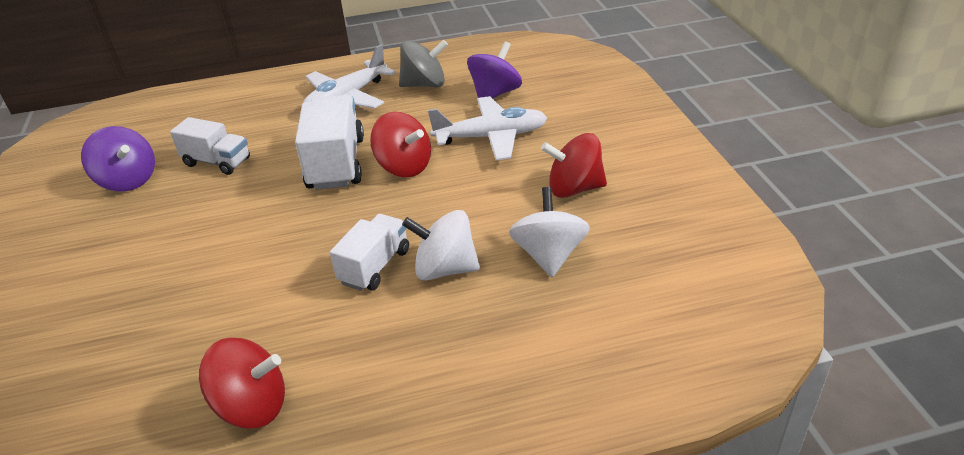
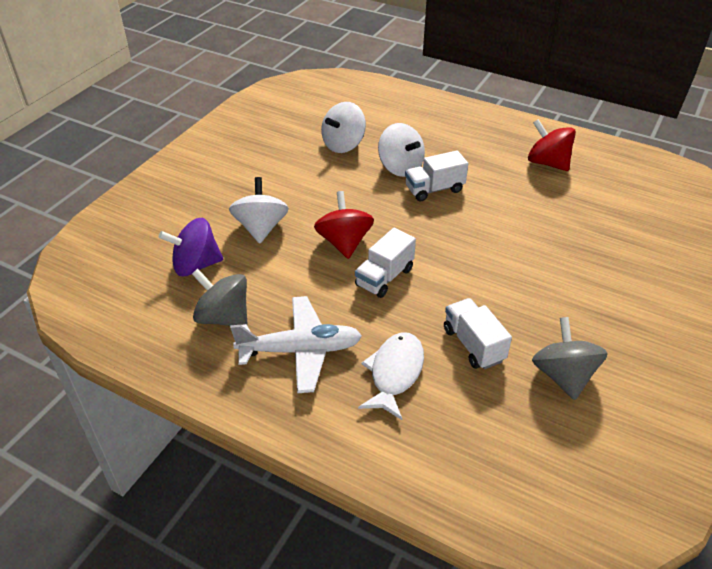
camera: 140 degrees left, 5 degrees up
(128, 180) = (563, 376): purple spinning top -> grey spinning top
(266, 120) = (395, 373): none -> white fish
(336, 163) = (384, 277): white truck -> white truck, size x0.63
(491, 137) = (261, 228): white plane -> white spinning top
(574, 188) = (276, 166): red spinning top -> none

